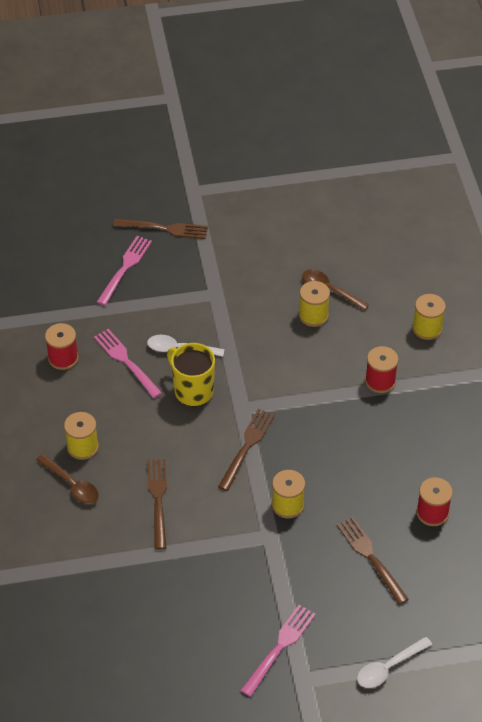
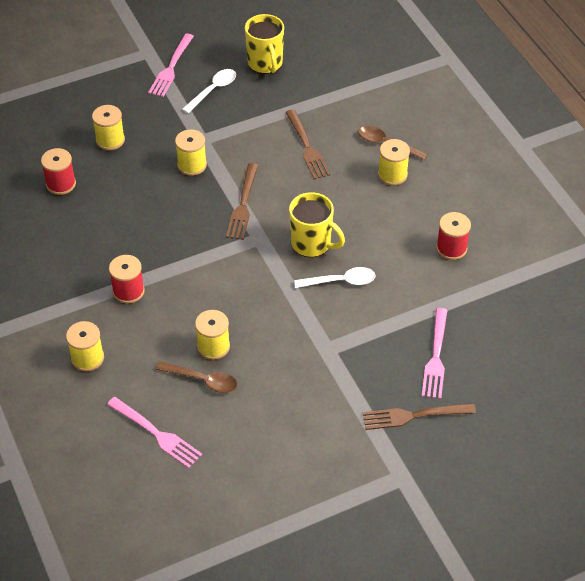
camera: 165 degrees right, 0 degrees up
(126, 361) = (388, 258): pink fork -> pink fork (156, 434)
(165, 627) = (265, 63): none -> yellow mug
(370, 557) = (110, 140): brown fork -> yellow spool
(389, 667) = (82, 71): white spoon -> white spoon (213, 90)

